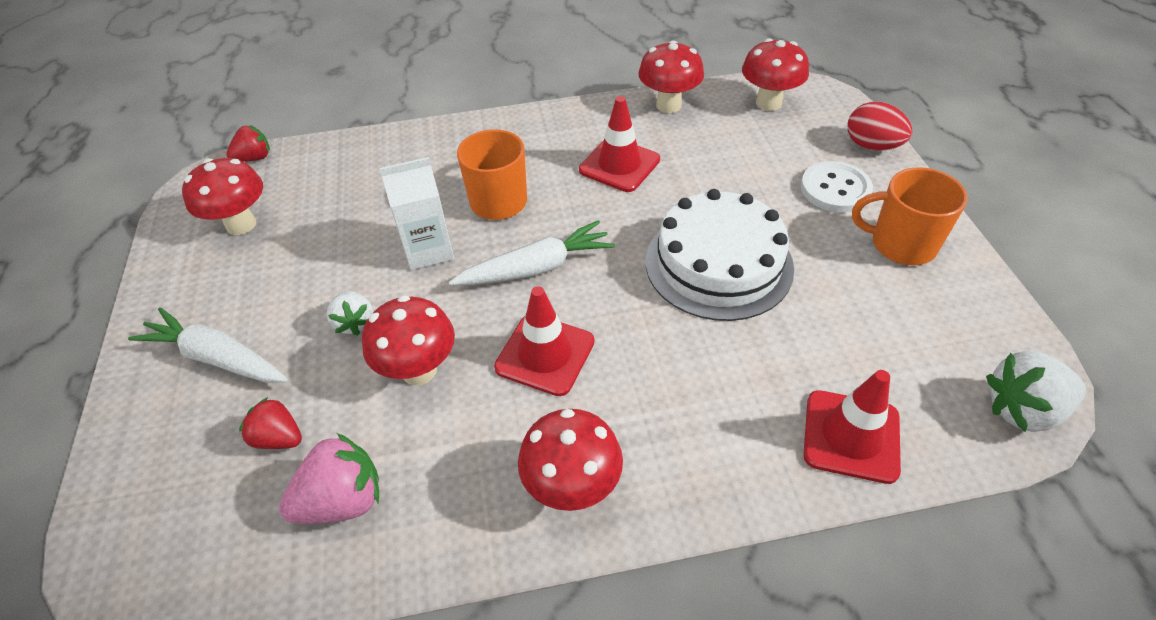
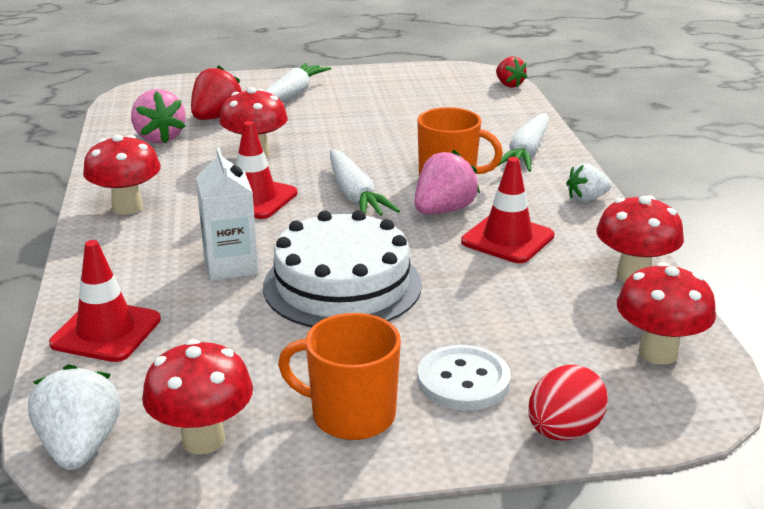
camera: 90 degrees right, 20 degrees down
(241, 224) = (425, 88): red mushroom -> red mushroom (203, 440)
(279, 438) = (216, 117): red strawberry -> red strawberry, size x1.55
(355, 323) = (310, 131): white strawberry -> white strawberry (586, 199)
(428, 250) = (386, 152): white carton -> white carton (230, 266)
(443, 150) = (526, 153): none -> white carrot
(567, 203) = (443, 210): none -> pink strawberry
(901, 244) = (351, 415): orange mug -> orange mug turned 90 degrees counterclockwise

